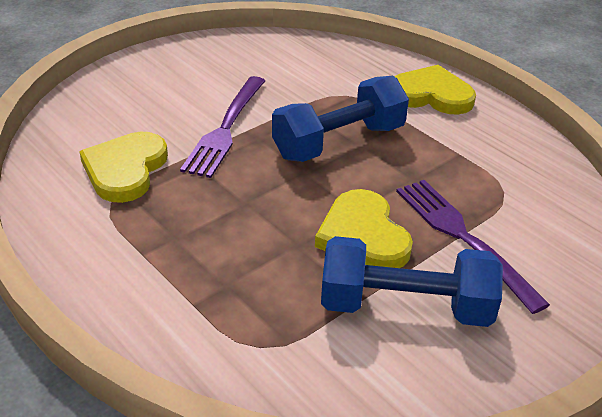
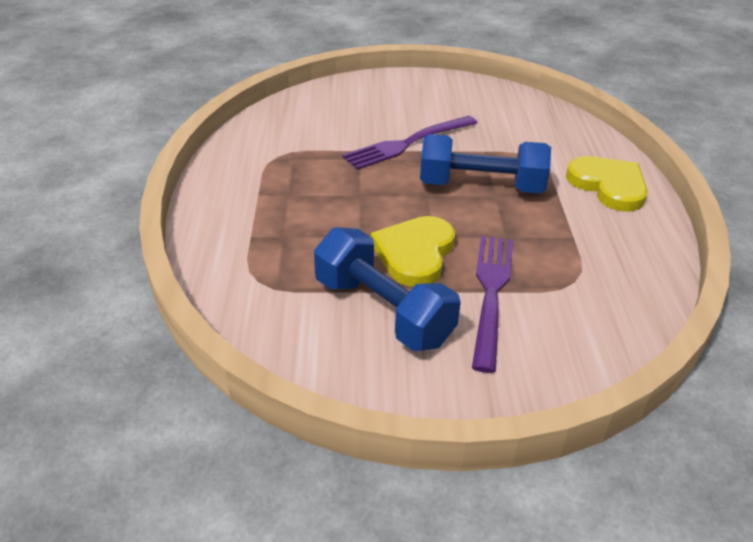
camera: 40 degrees right, 0 degrees up
(125, 169) = (309, 141): yellow heart -> none

